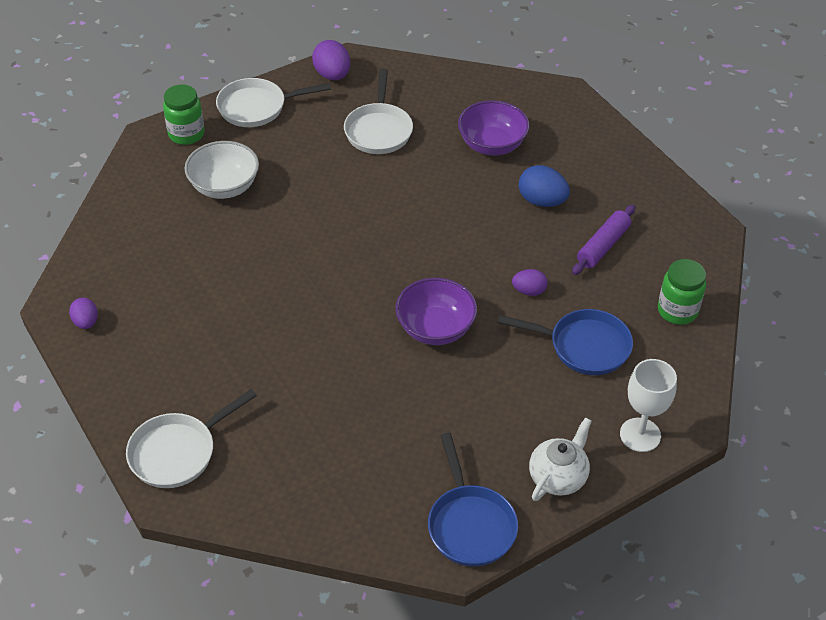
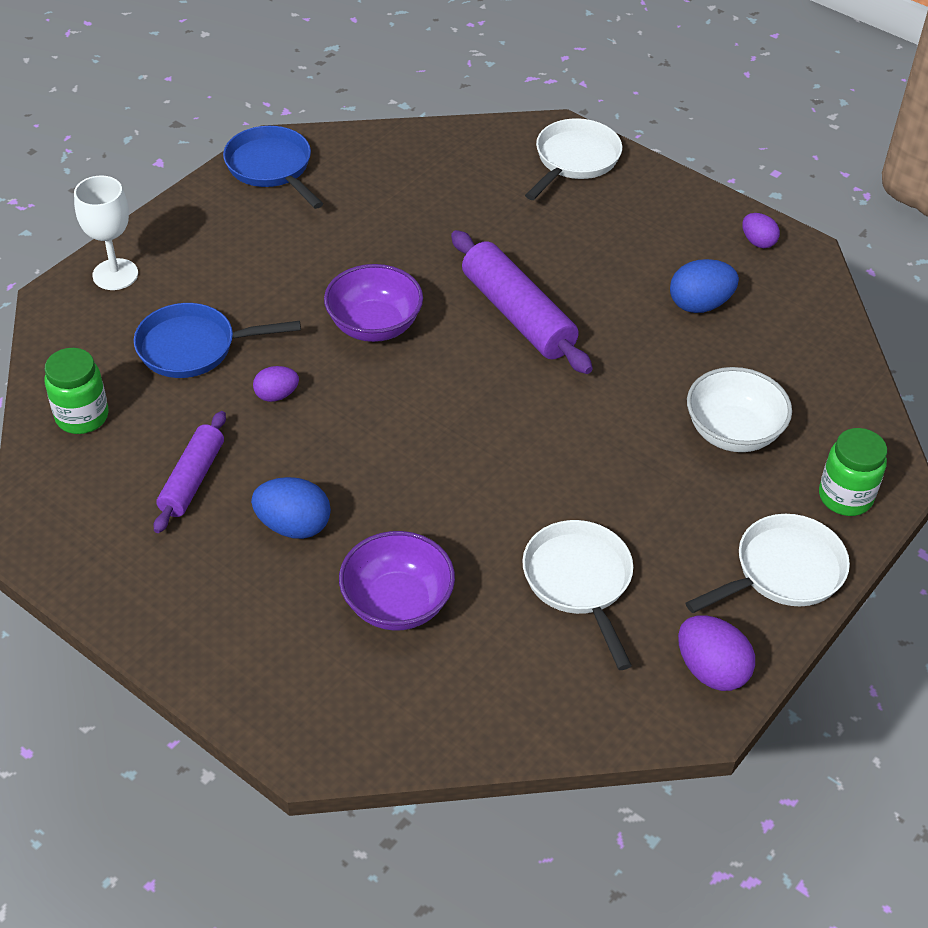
camera: 160 degrees right, 0 degrees up
(175, 281) = (700, 304): none -> blue egg
(319, 308) = (517, 315): none -> purple rolling pin
(558, 477) = (196, 220): white teapot -> none

